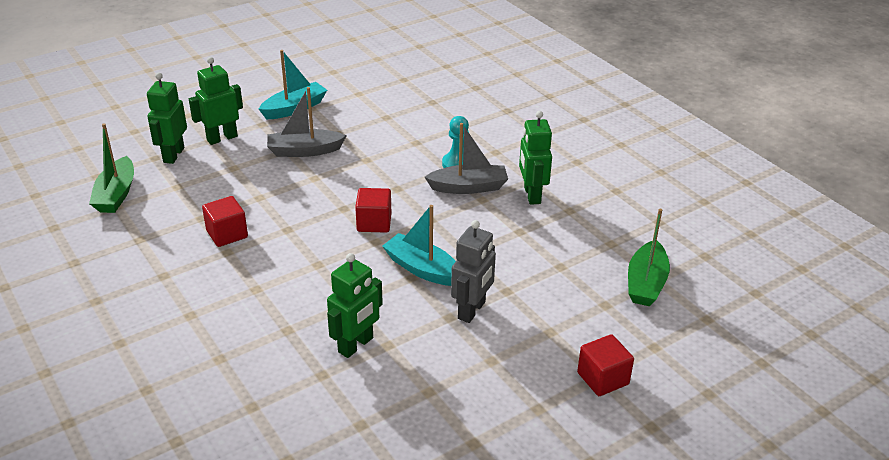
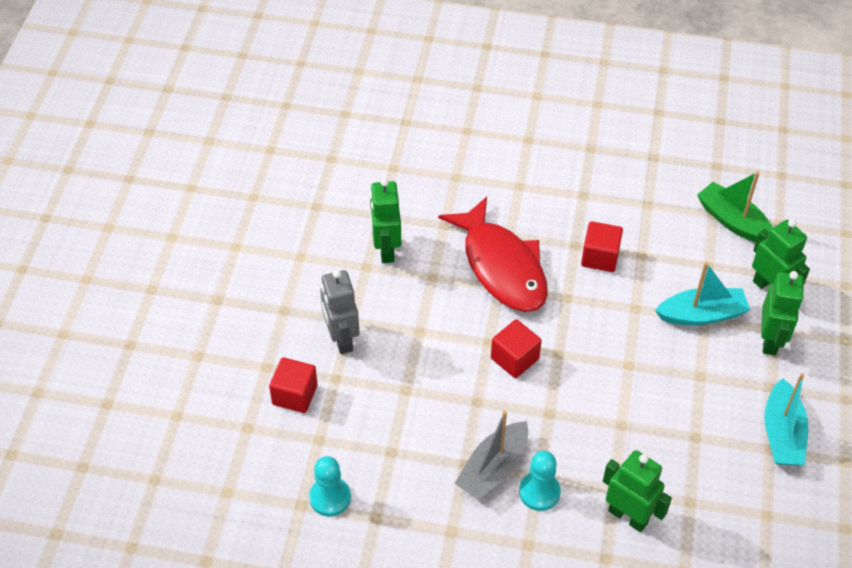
camera: 135 degrees right, 15 degrees up
(295, 274) = (501, 266): none -> red fish
(304, 151) = (684, 387): grey boat -> none
(422, 269) = (420, 346): turquoise boat -> turquoise boat (701, 314)
(531, 195) = (428, 508): green robot -> green robot (628, 516)
(588, 235) = (330, 497): none -> turquoise pawn
(603, 378) = (193, 356): red cube -> red cube (295, 395)
(646, 283) = (233, 479): green boat -> none

